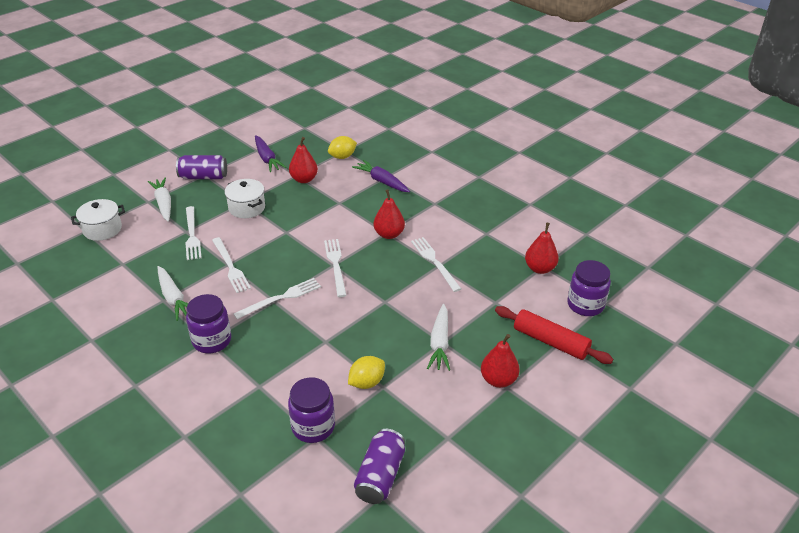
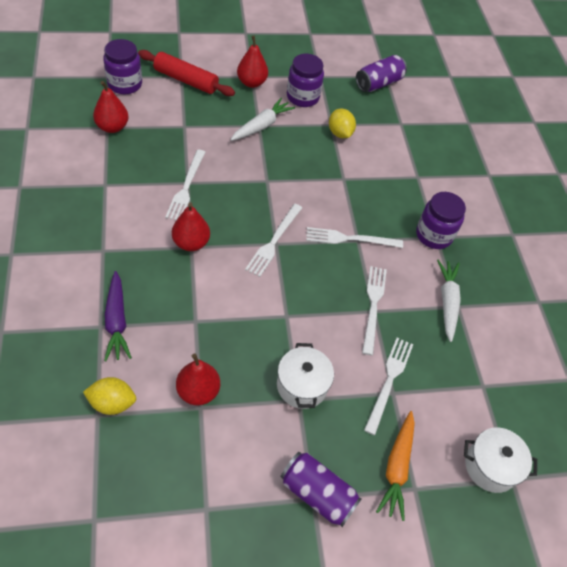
camera: 150 degrees left, 15 degrees up
(164, 204) = (396, 467): white carrot -> orange carrot
(267, 159) = (208, 474): purple carrot -> none
(313, 427) = (398, 130): purple jar -> purple jar (302, 97)
(366, 382) = (340, 133): yellow lemon -> yellow lemon turned 75 degrees clockwise
(550, 341) = (186, 80): red rolling pin -> red rolling pin turned 45 degrees counterclockwise

